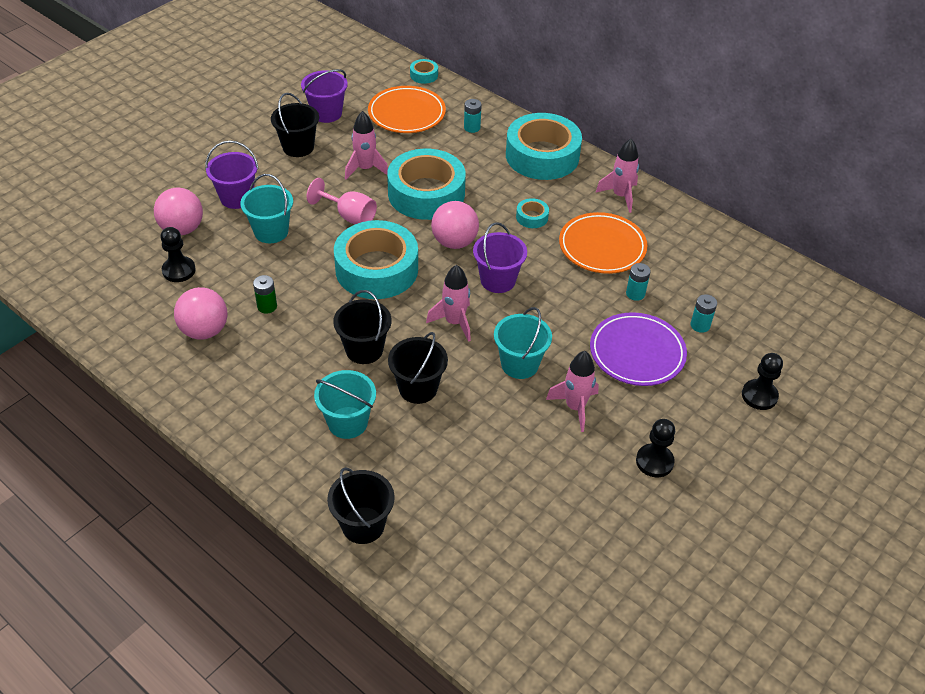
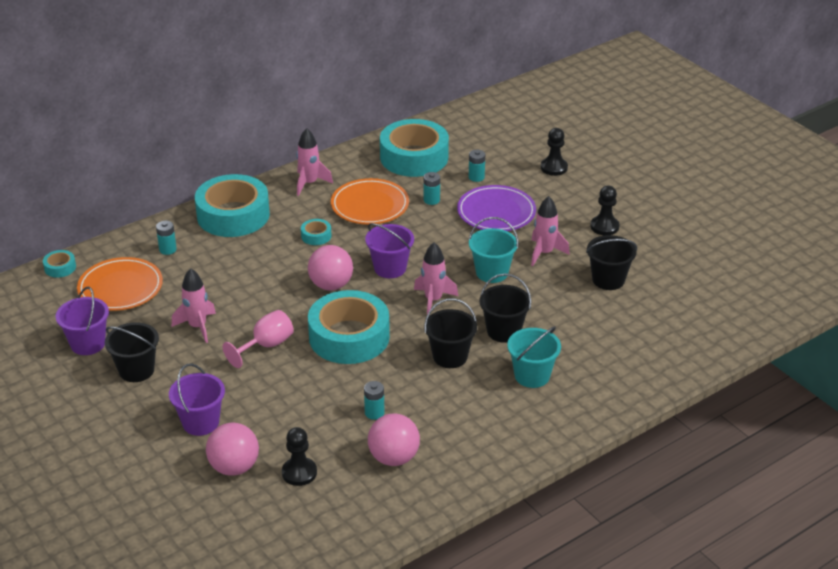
camera: 75 degrees left, 10 degrees down
(267, 306) = (374, 413): green battery -> turquoise battery
(271, 231) = (266, 401): turquoise bucket -> none
(363, 525) = (639, 379): black bucket -> black bucket (608, 280)
(426, 194) = (255, 292): turquoise tape -> turquoise tape (414, 157)

